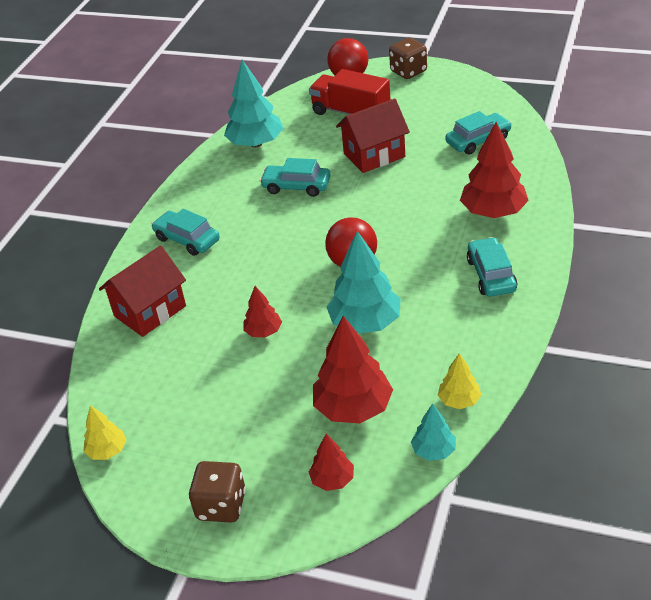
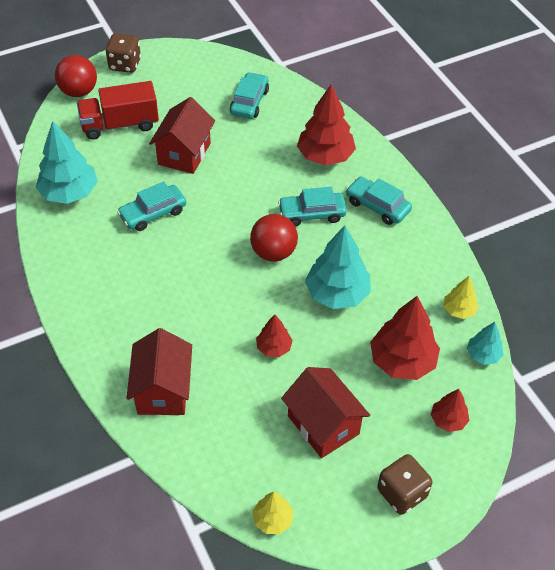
camera: 50 degrees left, 10 degrees up
(187, 239) = (116, 311): turquoise car -> turquoise car (312, 214)
(228, 411) = (323, 425): none -> red house

